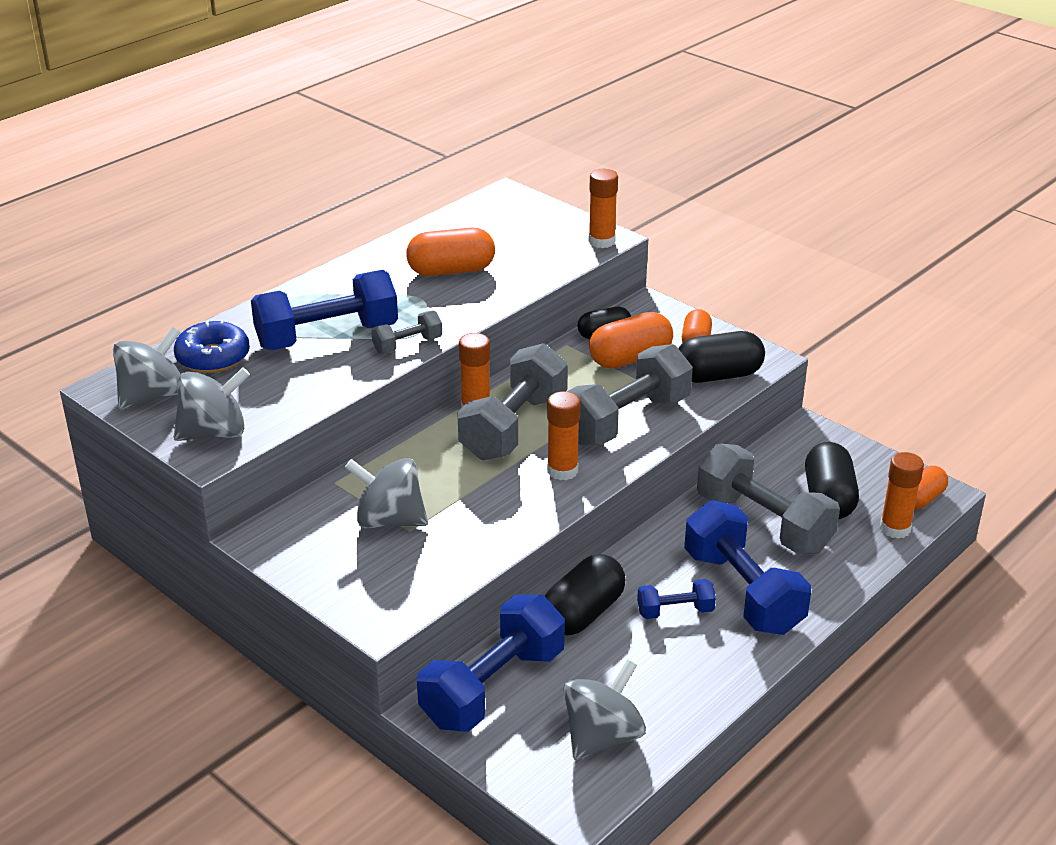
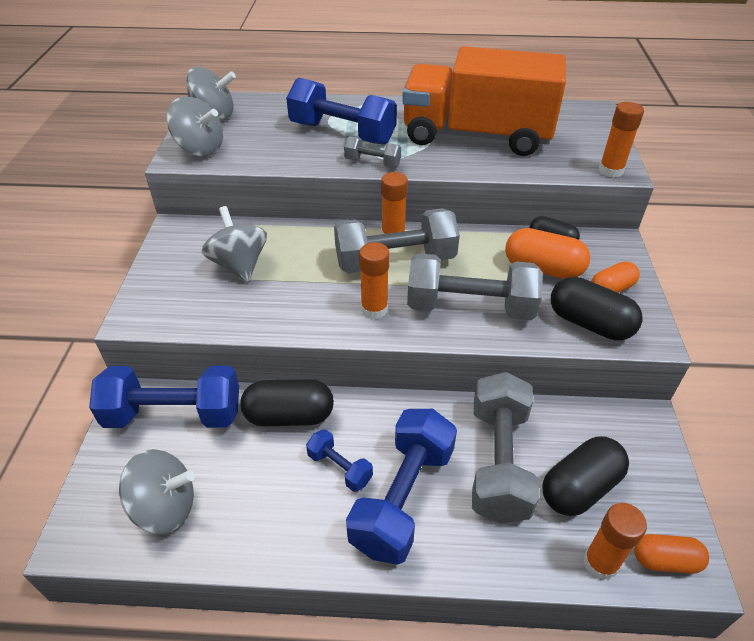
camera: 50 degrees right, 10 degrees up
(213, 357) = (273, 112): blue donut -> none
(451, 271) = (476, 136): orange capsule -> orange truck

